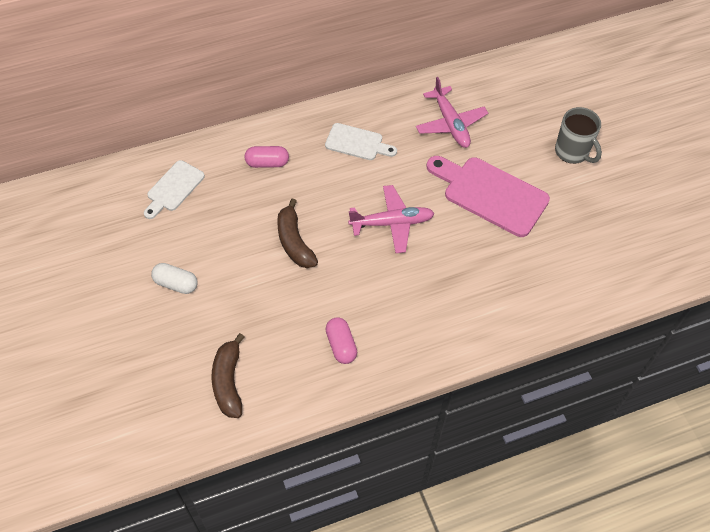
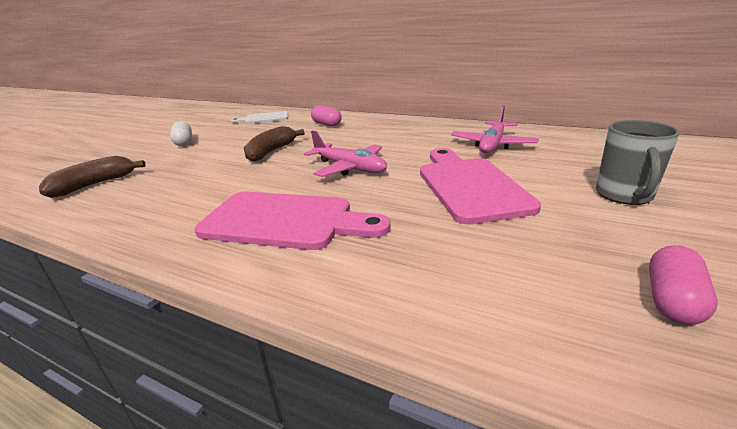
camera: 50 degrees right, 30 degrees down
(341, 345) = (176, 204): pink capsule -> pink capsule (672, 300)
(357, 143) = (398, 133): white cutting board -> none
(434, 304) = (285, 221): none -> pink cutting board

